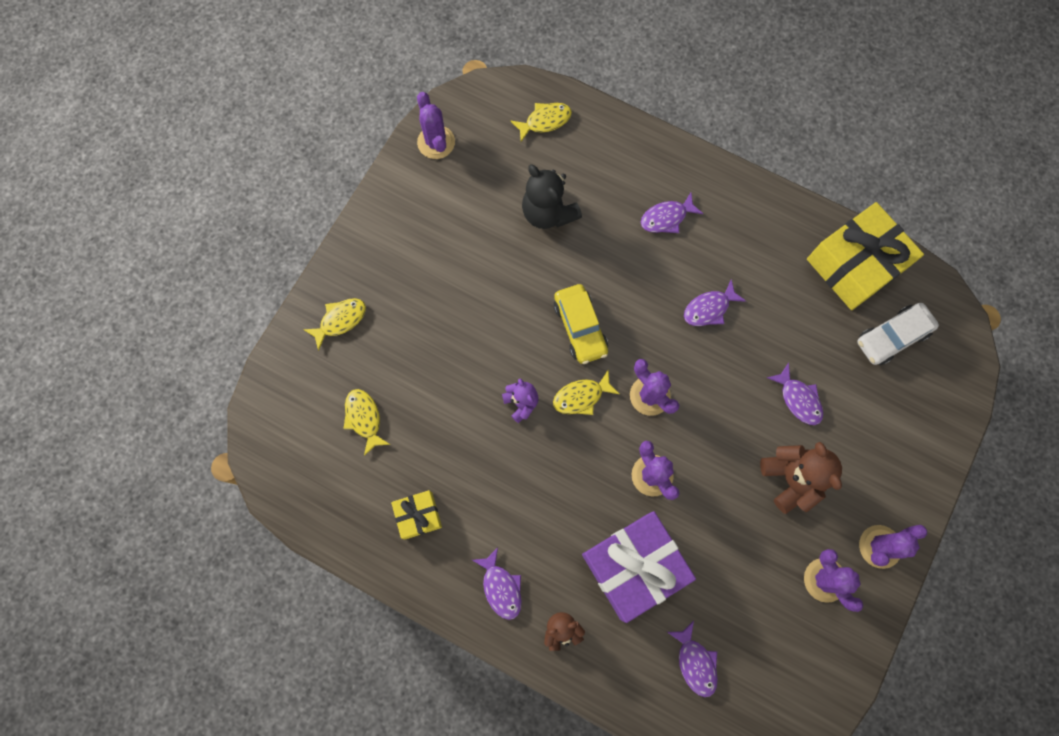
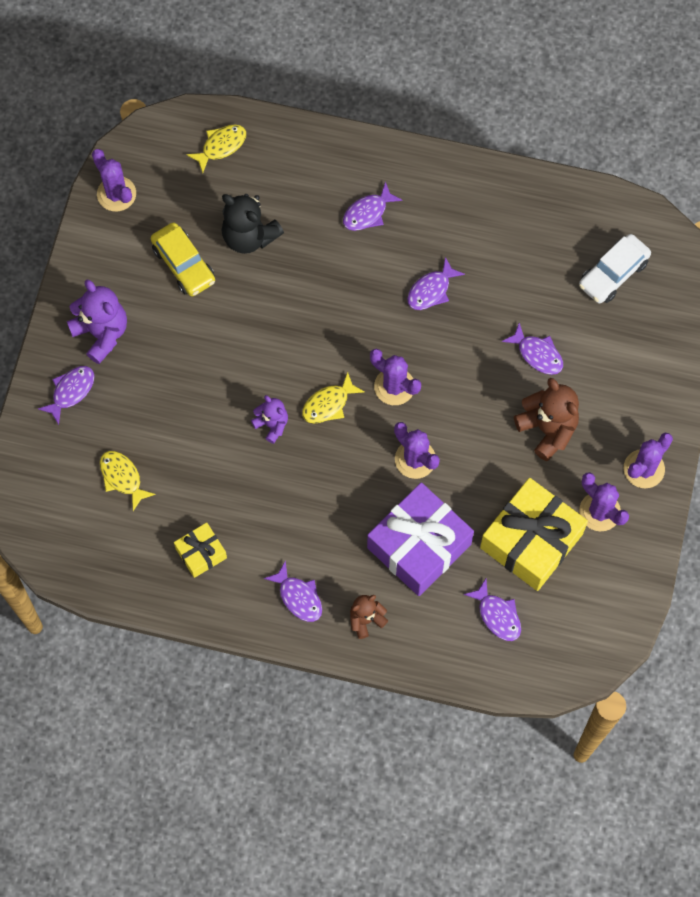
camera: 15 degrees left, 5 degrees down
(340, 320) = (71, 391): yellow fish -> purple fish
(385, 271) = (102, 333): none -> purple teddy bear
(580, 327) = (310, 339): yellow car -> yellow car (184, 264)
(855, 264) = (562, 213): yellow gift -> yellow gift (531, 541)

